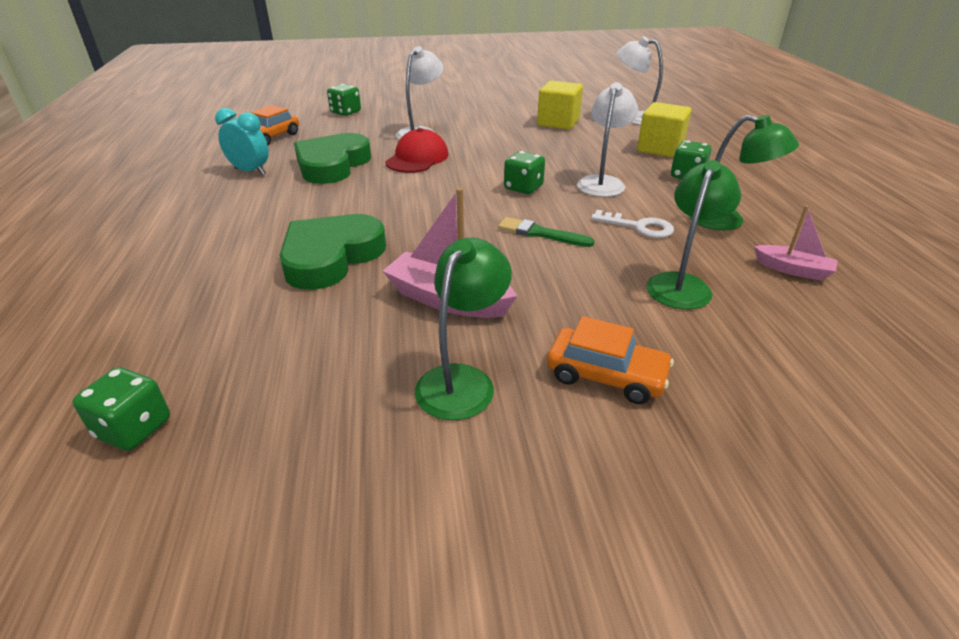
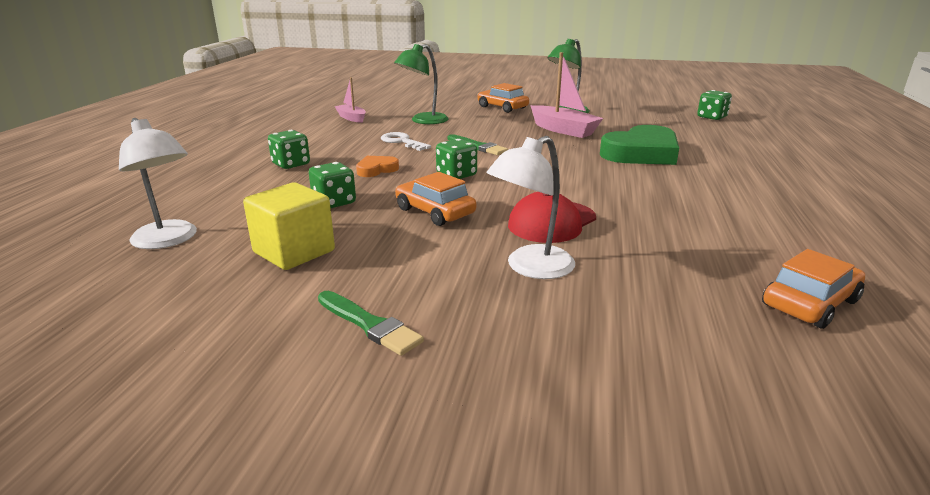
camera: 160 degrees left, 10 degrees down
(250, 171) = (780, 236): turquoise clock -> none
(332, 165) = (668, 229): green heart -> none
(345, 112) = (684, 365): green dice -> green dice (334, 202)
(481, 106) = (370, 325): none -> green brush
(506, 153) = (435, 212): none -> orange car
(602, 182) = (376, 170): white lamp -> orange heart
(660, 148) = (251, 191): yellow cube -> none
(727, 221) = (334, 137): green lamp -> none

